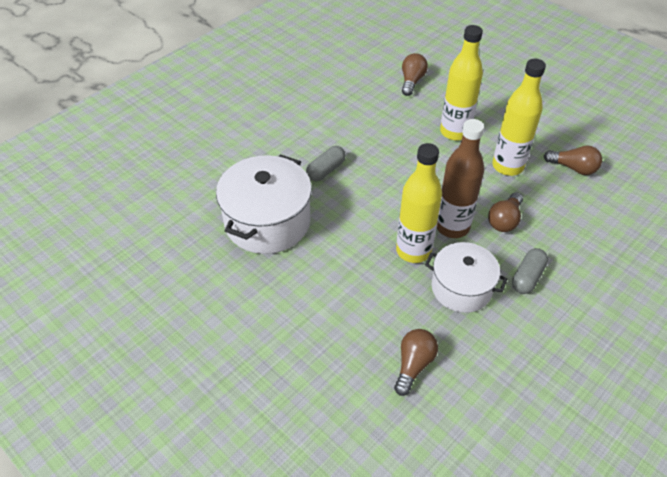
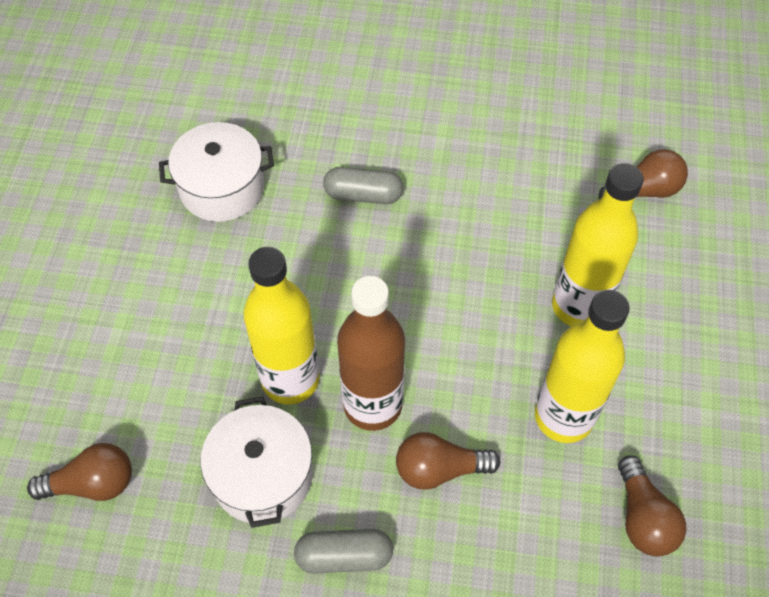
camera: 55 degrees right, 10 degrees up
(267, 222) = (222, 188): white pot -> white pot, size x0.65

